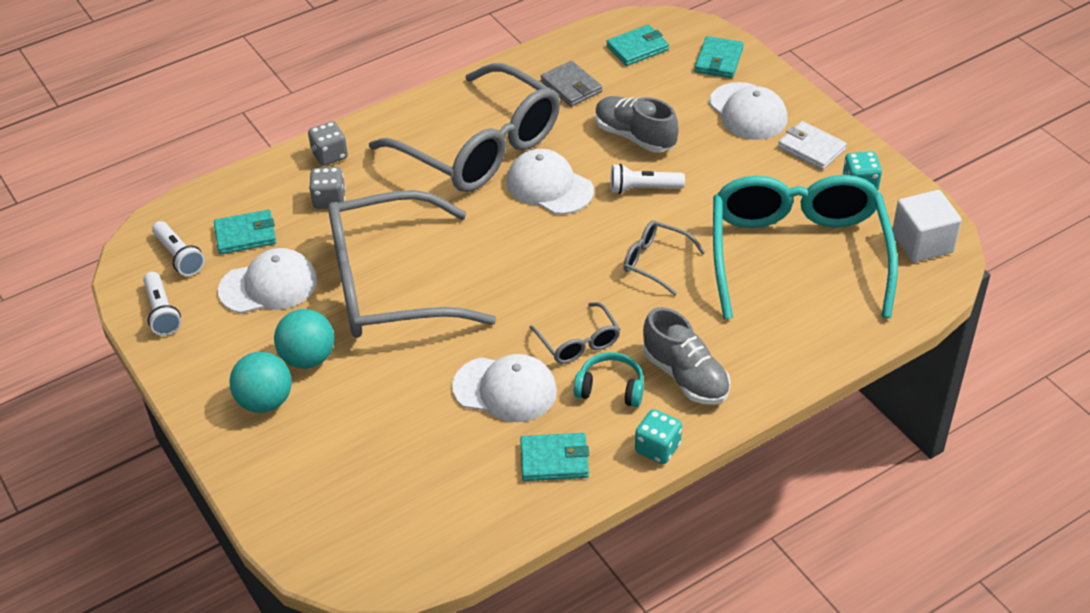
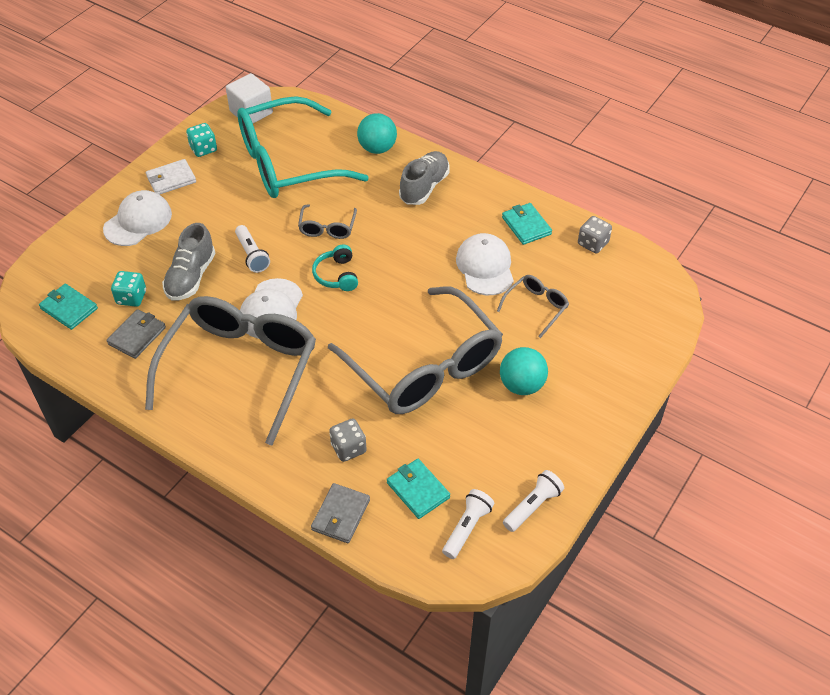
camera: 115 degrees left, 5 degrees up
(261, 176) = (341, 515): none -> grey wallet
(265, 401) = (574, 392): turquoise ball -> turquoise ball (377, 148)
(268, 286) = (465, 445): white cap -> none
(329, 155) = (291, 474): grey dice -> grey dice (593, 244)
(578, 342) = (423, 244): grey glasses -> grey glasses (536, 307)
(610, 388) = (454, 217): turquoise headphones -> turquoise headphones (336, 275)
(657, 448) = (488, 184): turquoise dice -> turquoise dice (131, 297)
(719, 60) = (73, 253): turquoise wallet -> none
(811, 148) = (171, 179): white wallet -> white wallet turned 45 degrees clockwise

